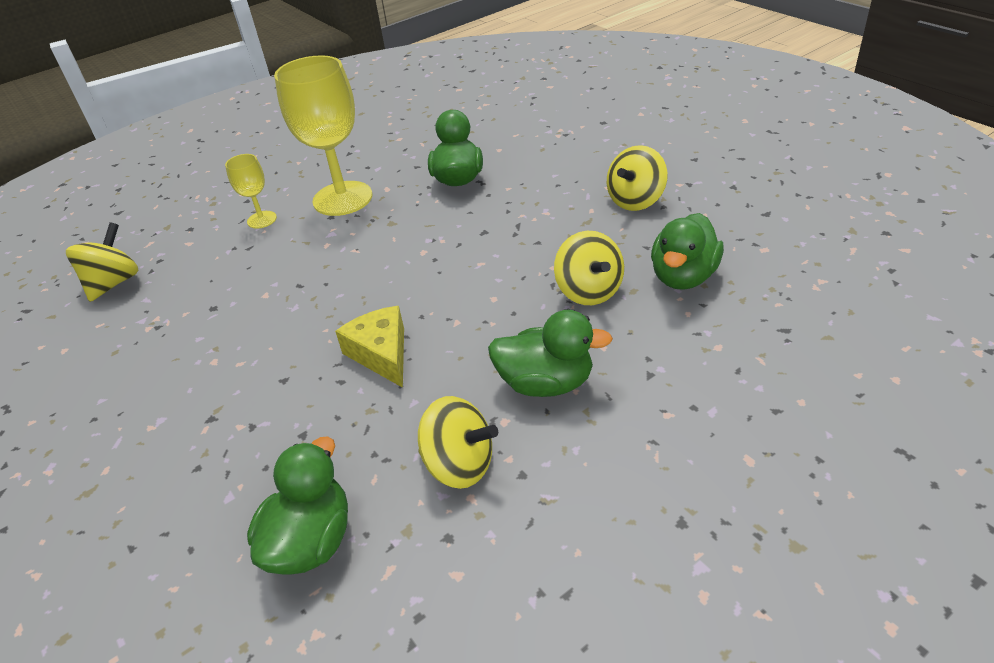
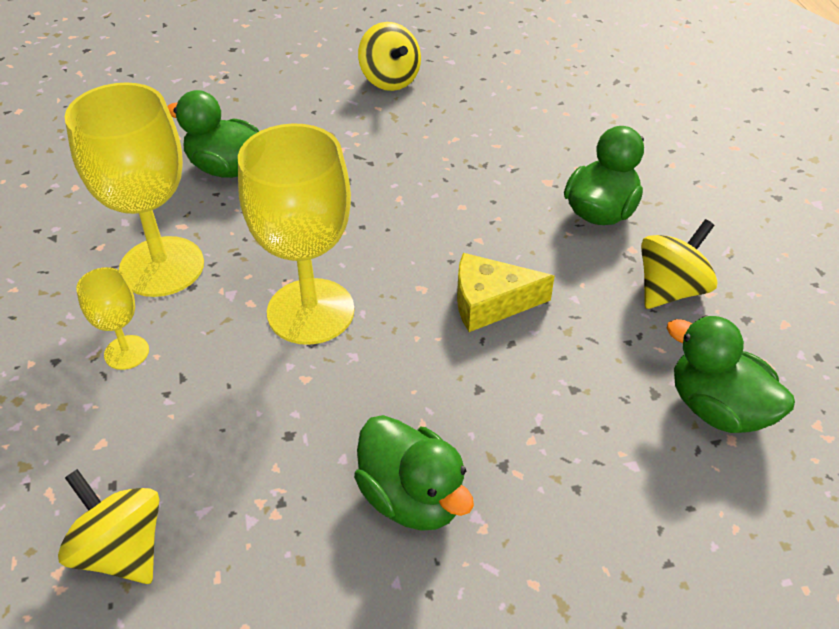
camera: 70 degrees left, 5 degrees up
(329, 272) = (310, 311): none -> yellow goblet
(589, 291) = (498, 150): yellow spinning top -> none
(683, 277) = (520, 98): green duck -> green duck (412, 497)

